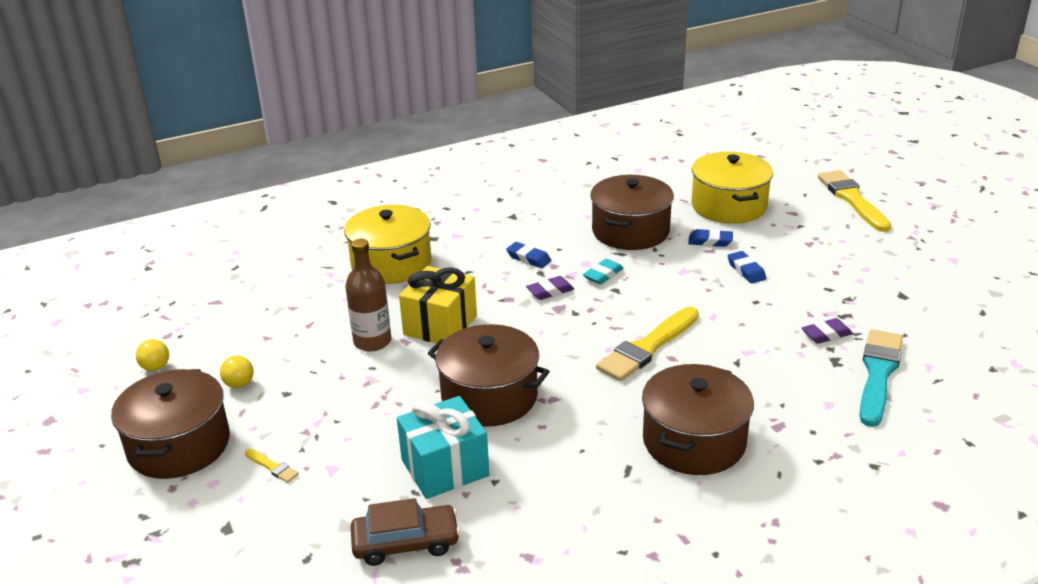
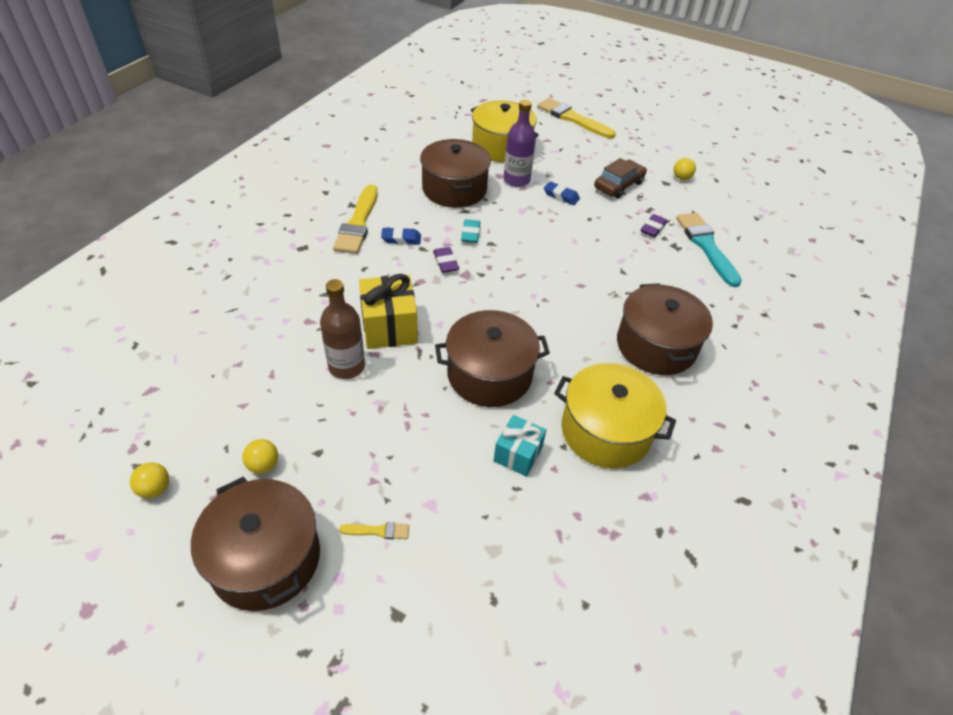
camera: 40 degrees left, 15 degrees up
(391, 263) = (289, 285): yellow pot -> yellow pot (605, 431)
(406, 543) = (554, 537): brown car -> brown car (618, 185)
(445, 468) = (518, 454): turquoise gift -> turquoise gift, size x0.63
(550, 291) = (445, 262): purple eraser -> purple eraser turned 45 degrees counterclockwise
(647, 347) = (557, 283): yellow brush -> yellow brush (358, 223)
(710, 241) = (516, 180): blue eraser -> purple bottle
(931, 296) = (681, 178): none -> yellow ball

